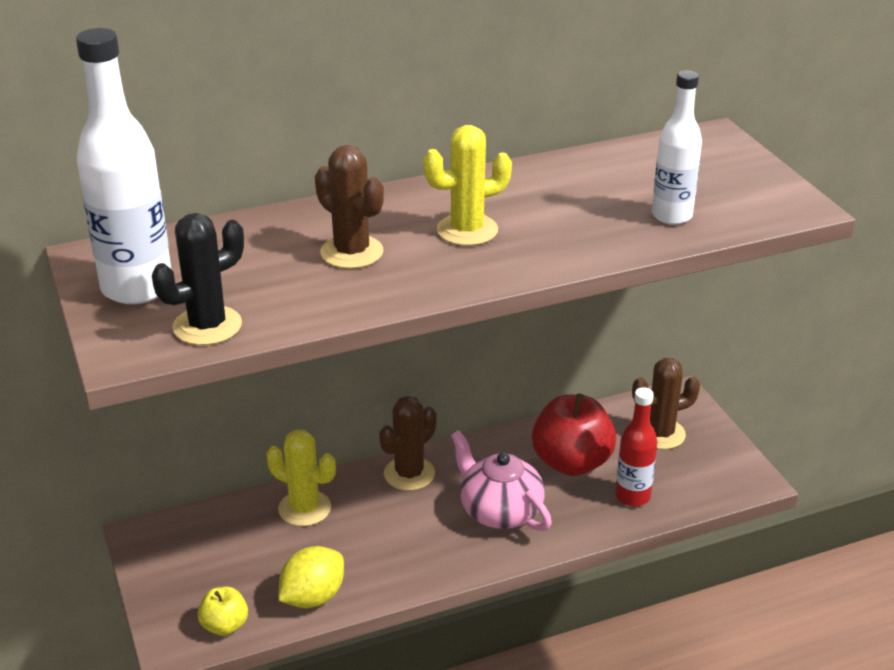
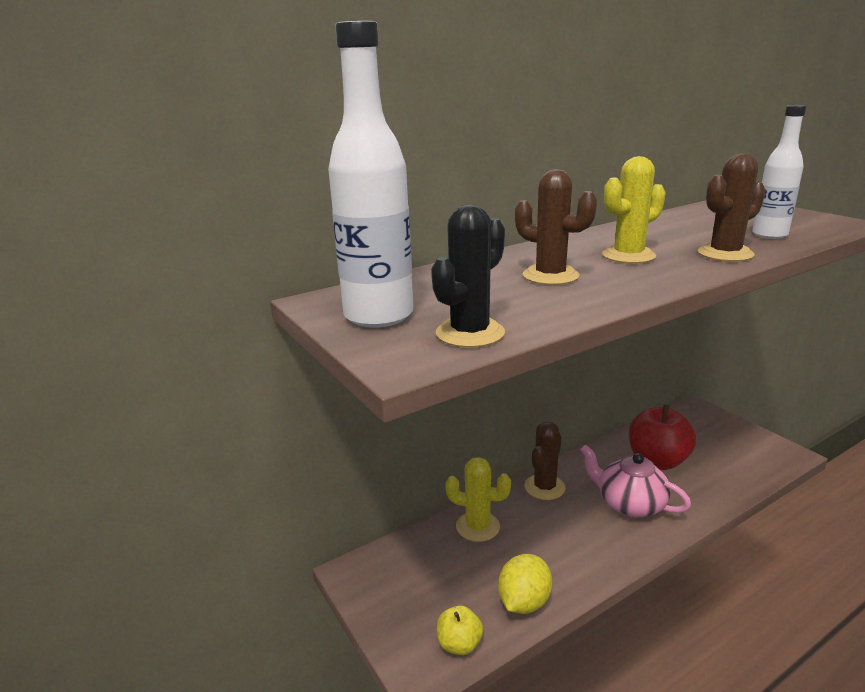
camera: 10 degrees left, 10 degrees down
(632, 496) = (718, 478): red bottle -> none
(660, 434) = (703, 433): brown cactus -> brown cactus (725, 254)

